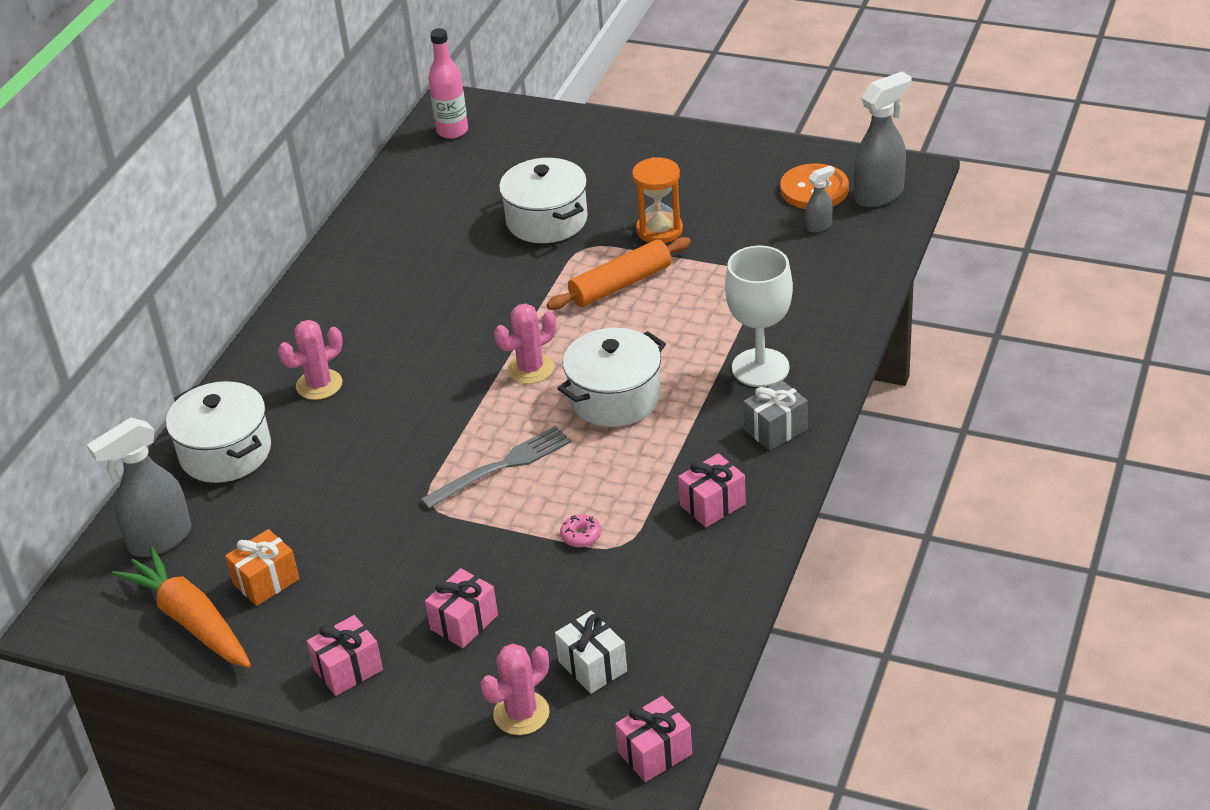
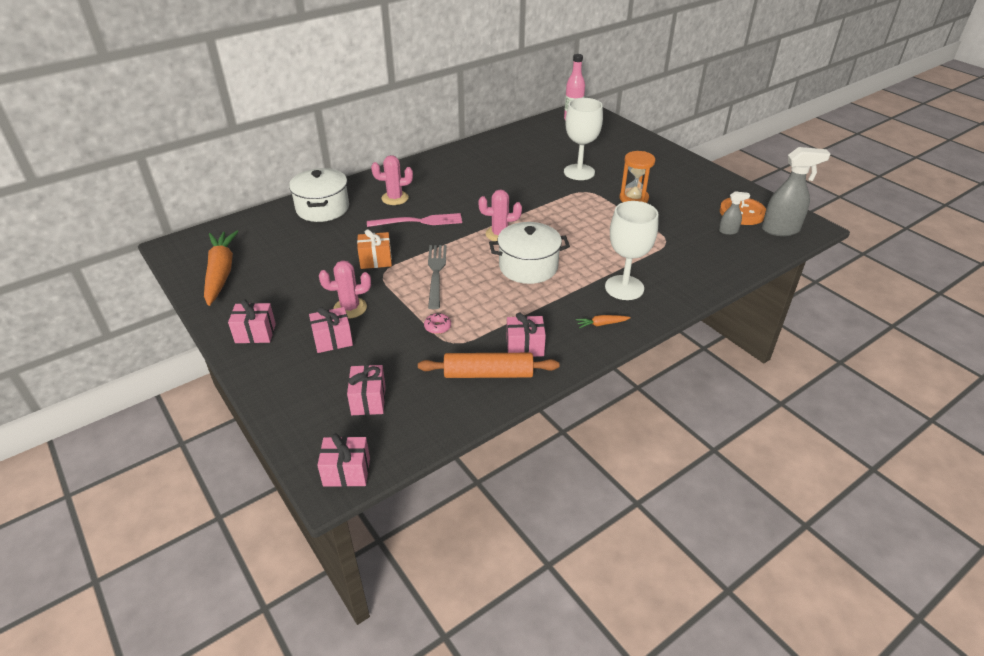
camera: 30 degrees right, 0 degrees up
(159, 540) = (252, 232): grey spray bottle -> none
(266, 581) = (271, 272): orange gift -> orange gift (376, 260)
(396, 404) = (419, 221): none -> pink fork
(502, 466) = (436, 273): grey fork -> grey fork turned 90 degrees counterclockwise
(521, 713) = (305, 405): pink cactus -> pink cactus (350, 308)
(547, 220) = (579, 172): white pot -> white goblet
(592, 666) = (368, 400): white gift -> pink gift
(621, 284) = (587, 215): orange rolling pin -> orange rolling pin (488, 374)
(775, 429) = (601, 324): grey gift -> orange carrot

